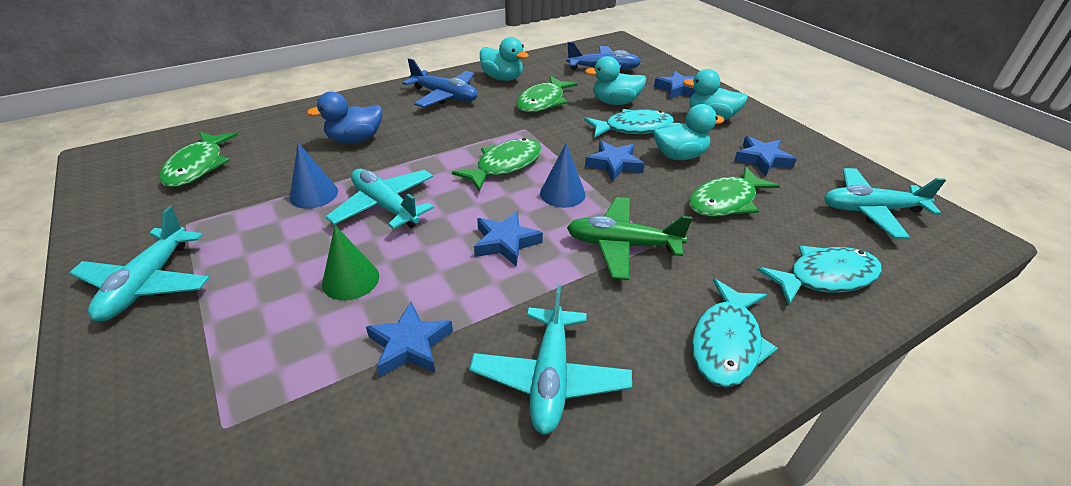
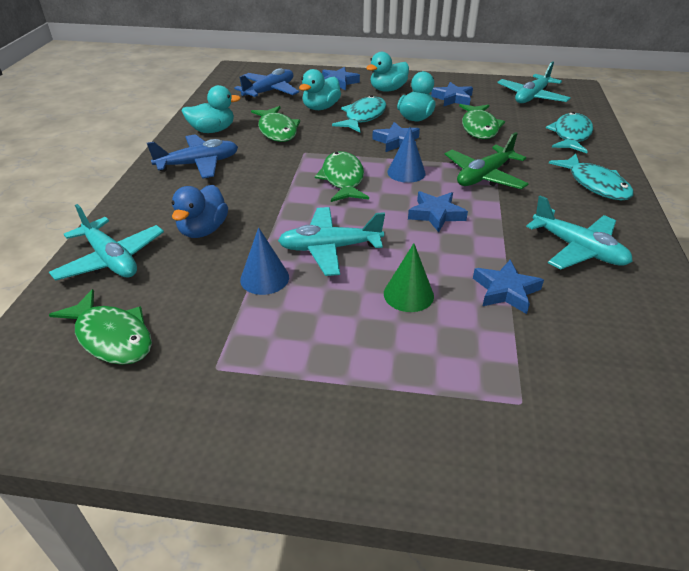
camera: 50 degrees left, 0 degrees up
(148, 283) = (292, 413): turquoise plane -> turquoise plane (111, 259)

